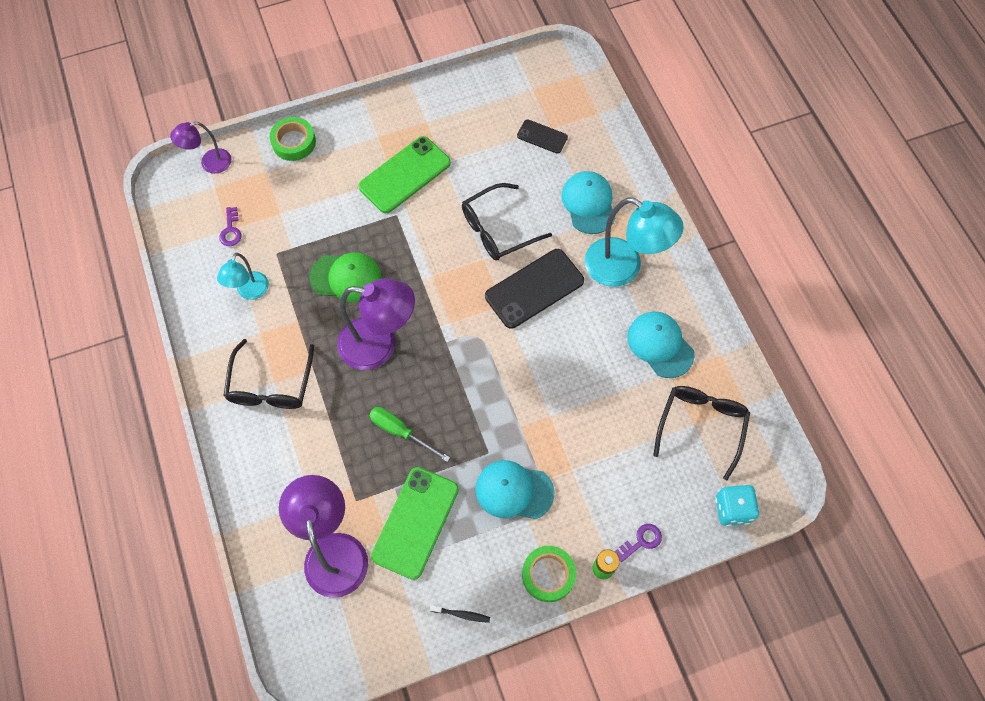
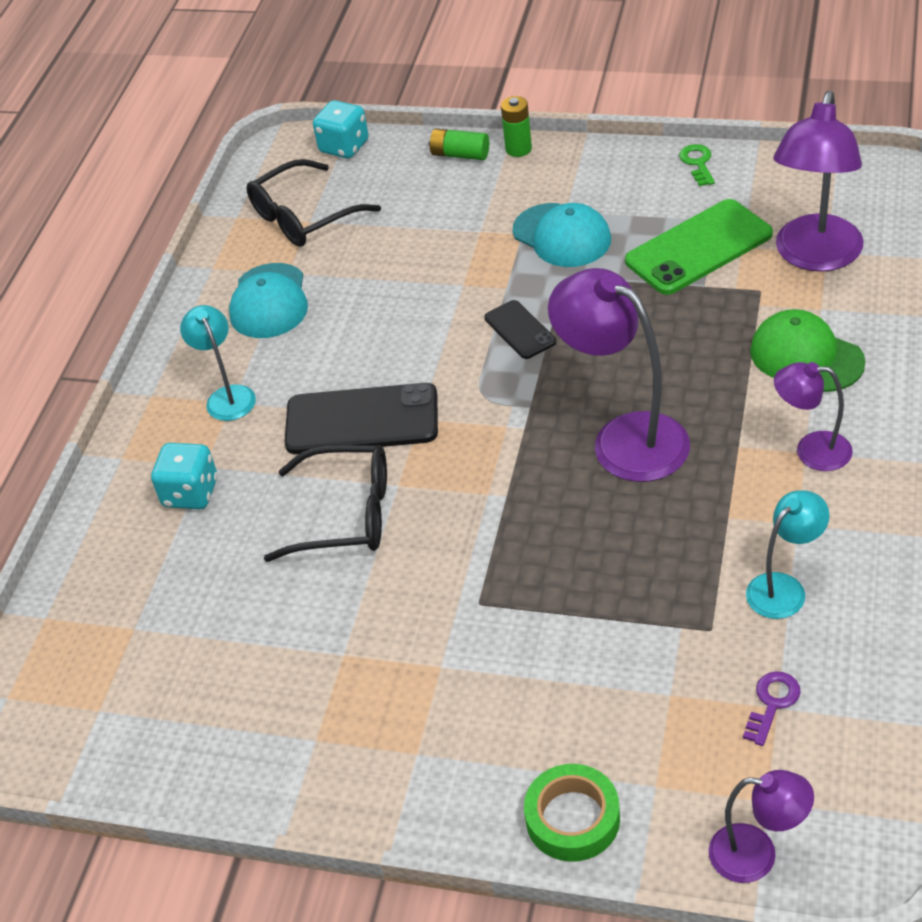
camera: 140 degrees left, 20 degrees down
(271, 385) = (811, 450): black glasses -> purple lamp
(346, 277) = (618, 545): green cap -> green cap (806, 356)
(400, 432) = (659, 334): green screwdriver -> none
(405, 175) = (419, 662): green phone -> none
(461, 614) = (697, 163): black toothbrush -> green key
(542, 136) = (160, 621): black phone -> black phone (520, 330)
(548, 575) = (580, 162): green tape -> none
(588, 203) = (191, 493): turquoise cap -> turquoise dice
(623, 268) = (227, 396): turquoise lamp -> turquoise lamp, size x0.56
(641, 541) = (460, 155): purple key -> green battery

